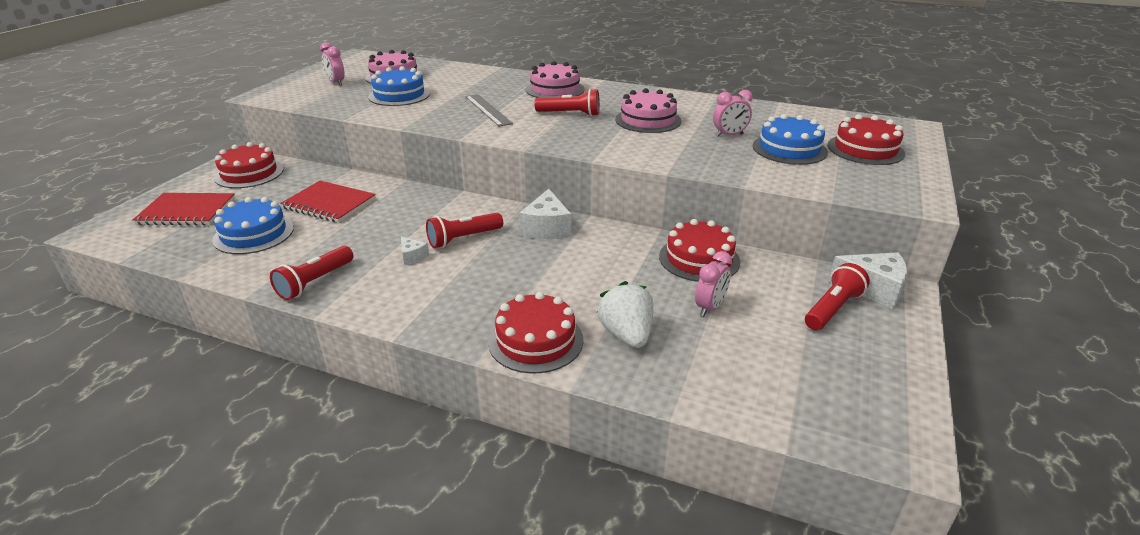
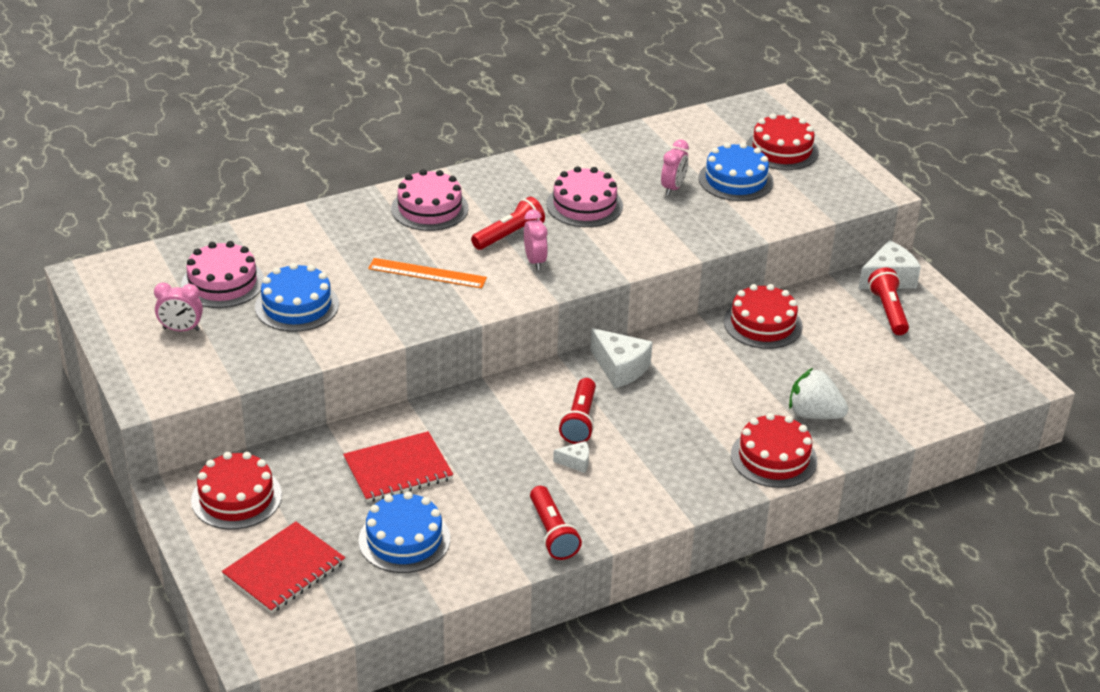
camera: 50 degrees left, 5 degrees up
(488, 110) = (427, 273): grey ruler -> orange ruler
(710, 307) = (826, 359): pink clock -> pink clock (535, 261)

